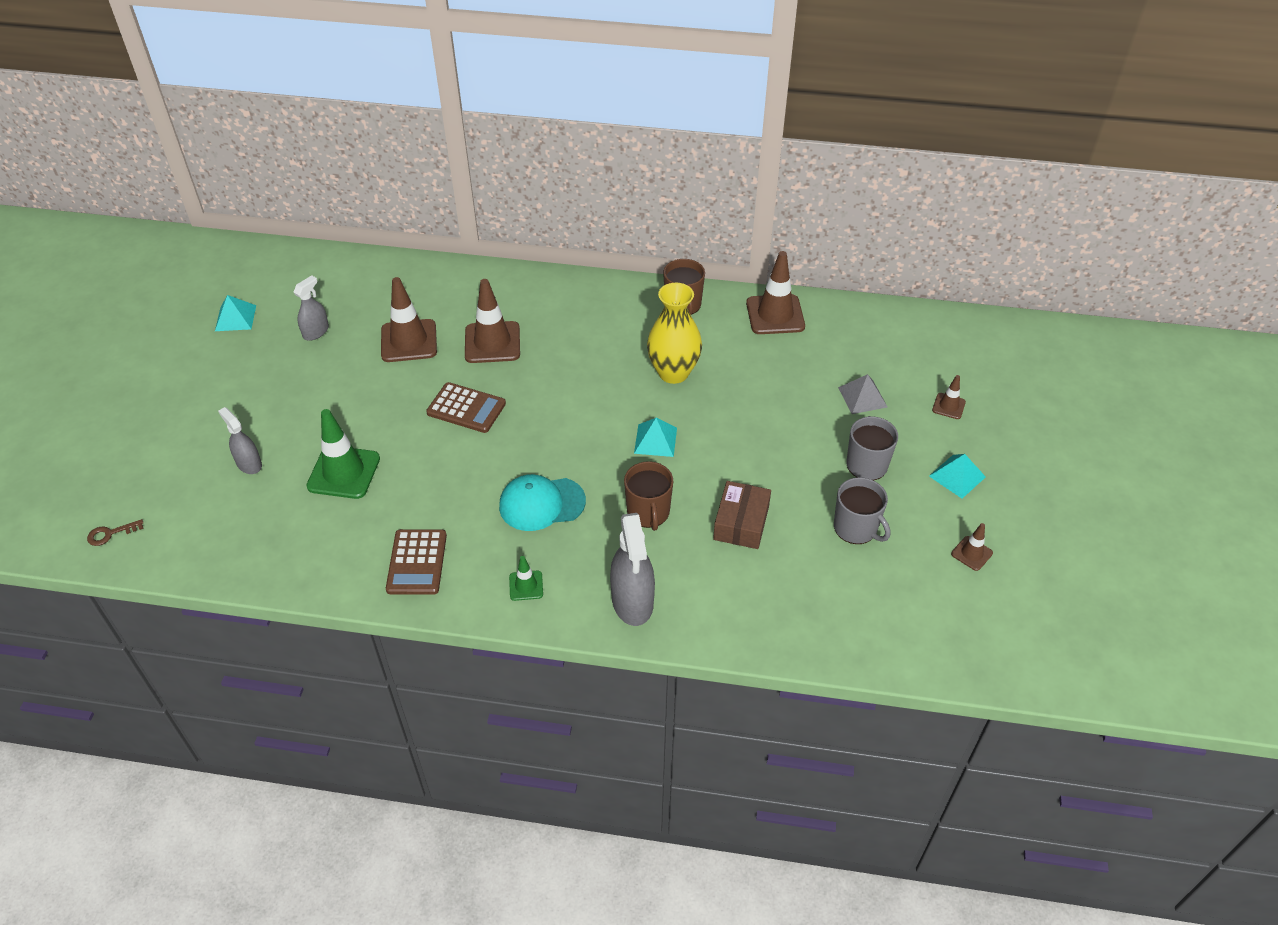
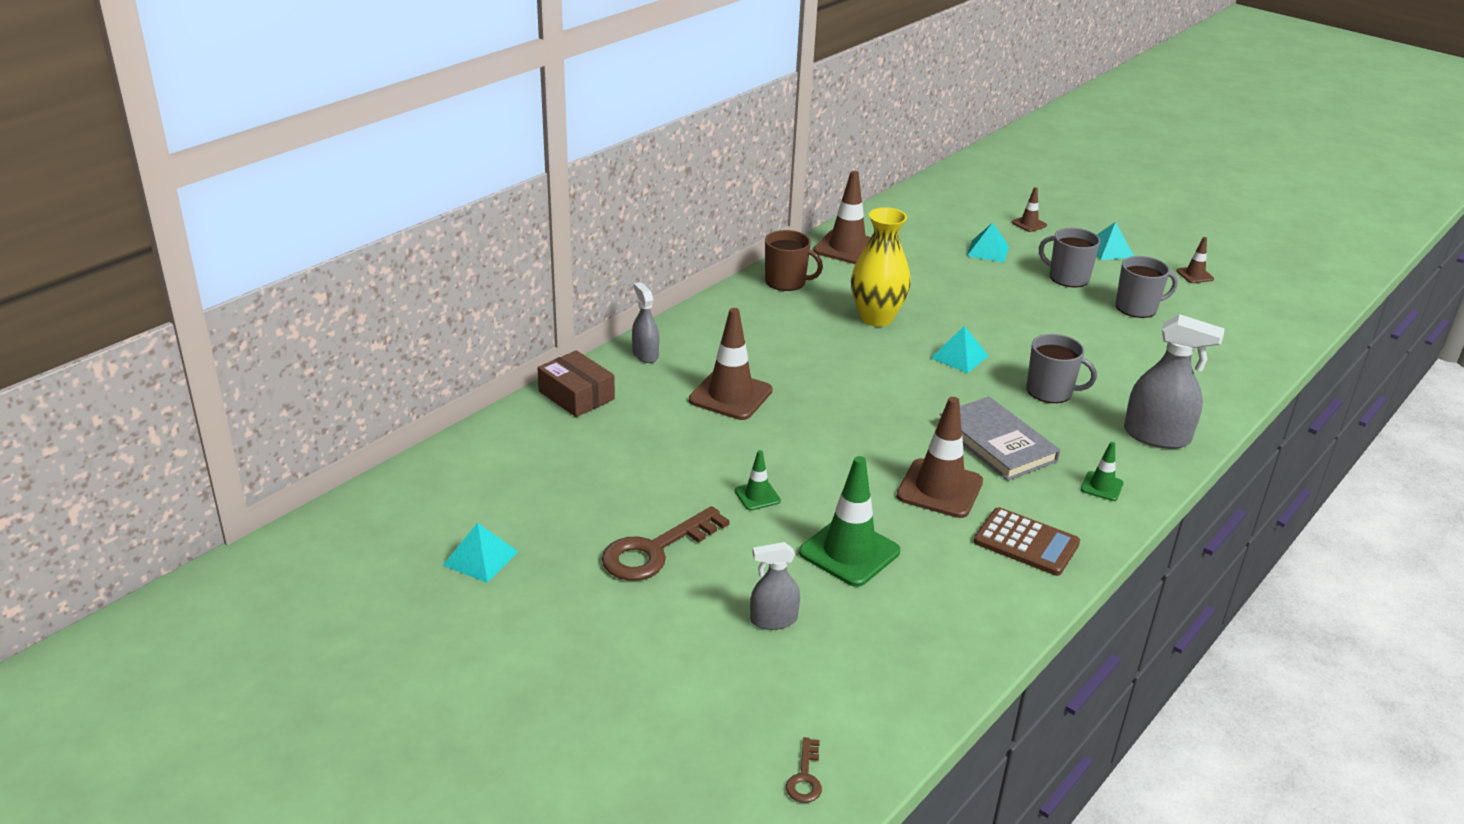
camera: 60 degrees left, 15 degrees down
(288, 383) = (655, 550): none -> brown key
(316, 332) = (581, 503): grey spray bottle -> grey spray bottle (645, 354)
(378, 404) = (757, 496): none -> green traffic cone
(409, 341) = (671, 445): brown traffic cone -> brown traffic cone (939, 489)
(466, 408) = (818, 442): brown calculator -> none
(541, 504) = (997, 443): turquoise cap -> grey book
(648, 512) = (1050, 391): brown mug -> grey mug
(741, 523) = (1096, 353): brown box -> brown box (576, 395)
(862, 397) = (987, 251): grey pyramid -> turquoise pyramid

